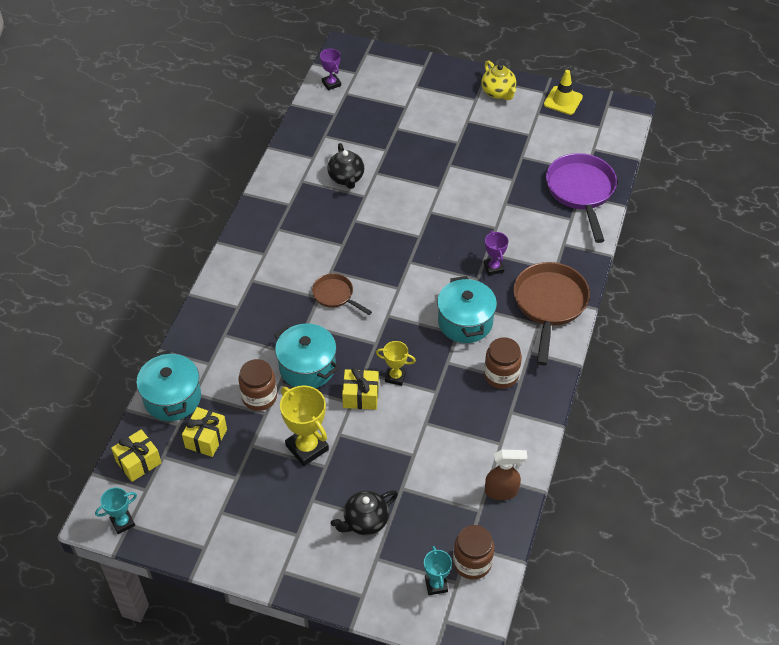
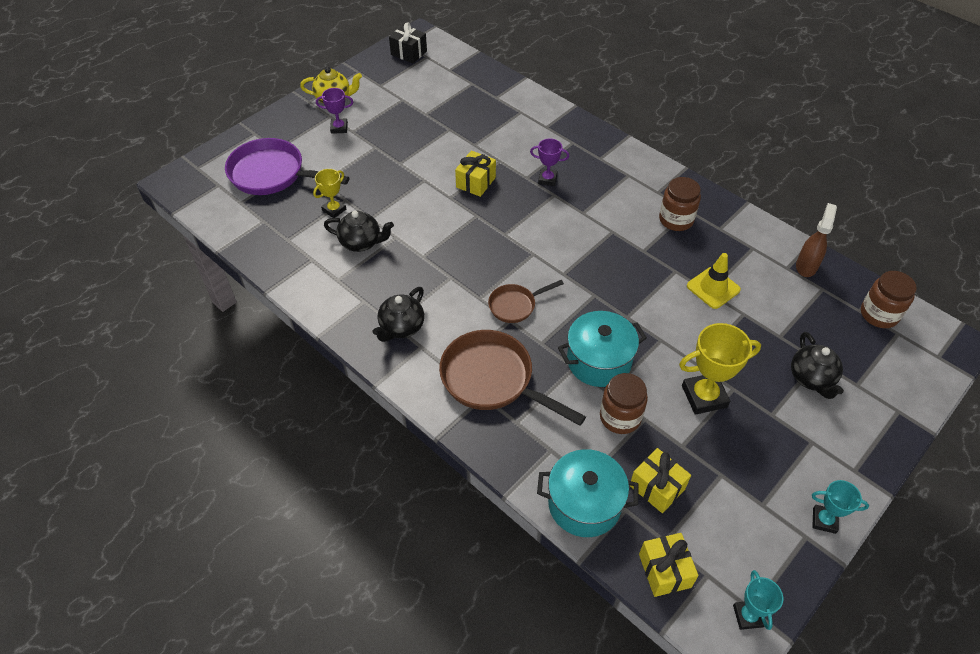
camera: 65 degrees left, 0 degrees up
(276, 235) = (401, 328): none -> black teapot
(331, 84) = (216, 208): purple trophy -> purple trophy (339, 128)
(361, 396) = (656, 329): yellow gift -> yellow gift (476, 182)
(395, 377) = (644, 294): yellow trophy -> yellow trophy (334, 210)
(436, 584) = (897, 349): turquoise trophy -> turquoise trophy (824, 520)
(465, 322) = (602, 221): turquoise pot -> none
(549, 305) = (611, 160): brown pan -> brown pan (493, 380)
(563, 100) = (378, 65): yellow traffic cone -> yellow traffic cone (713, 288)
(581, 192) = (493, 94): purple pan -> purple pan (273, 174)
(595, 113) = (409, 53): none -> black gift

